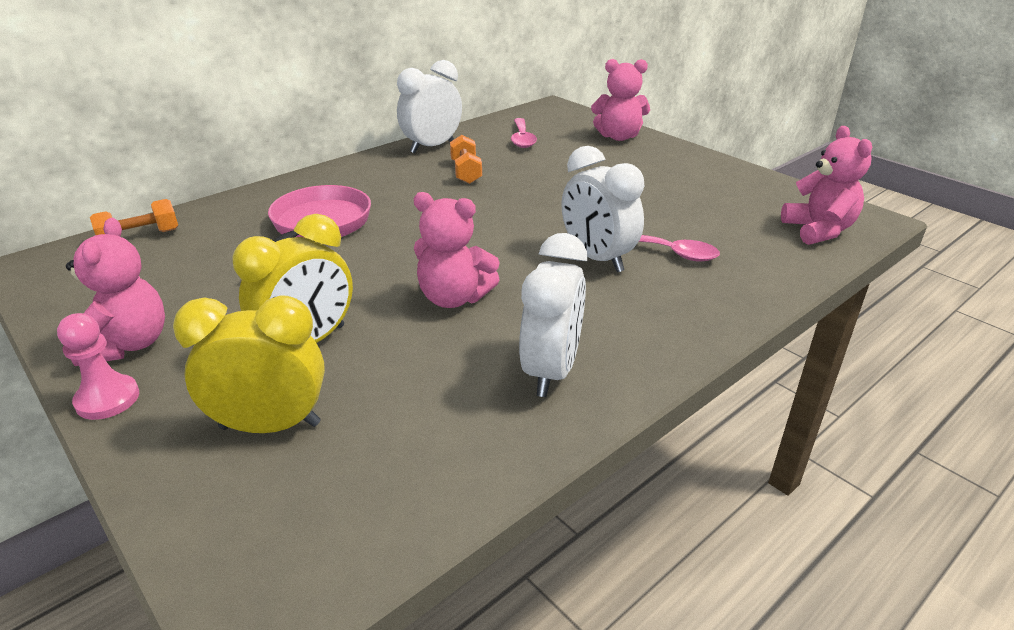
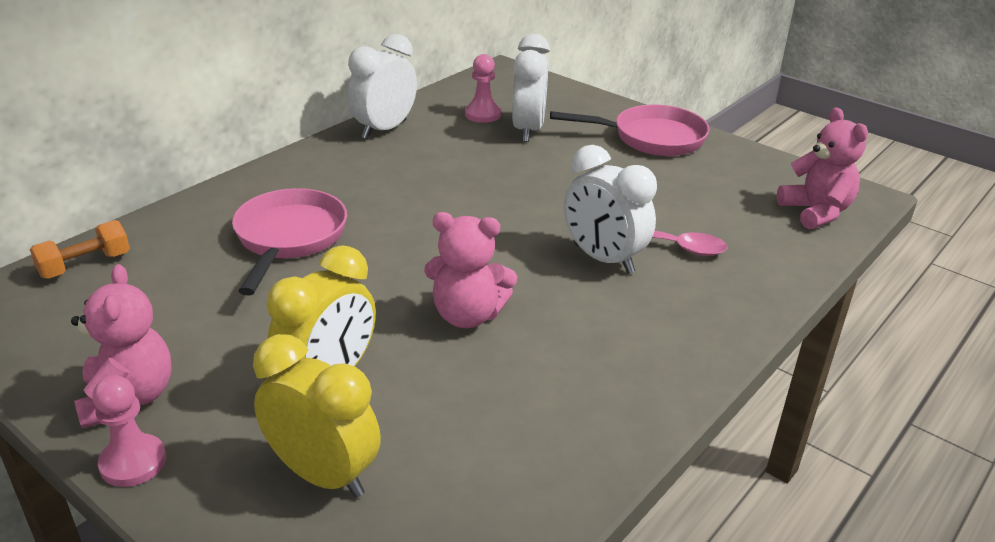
camera: 10 degrees left, 0 degrees up
(270, 425) = (323, 474): yellow clock -> yellow clock turned 45 degrees clockwise
(466, 172) = (433, 161): orange dumbbell -> none
(522, 139) = (482, 114): pink spoon -> pink pawn
(551, 371) = (591, 389): white clock -> white clock (528, 130)
(618, 137) = (587, 107): pink teddy bear -> none
(671, 163) = (651, 138): none -> pink pan

